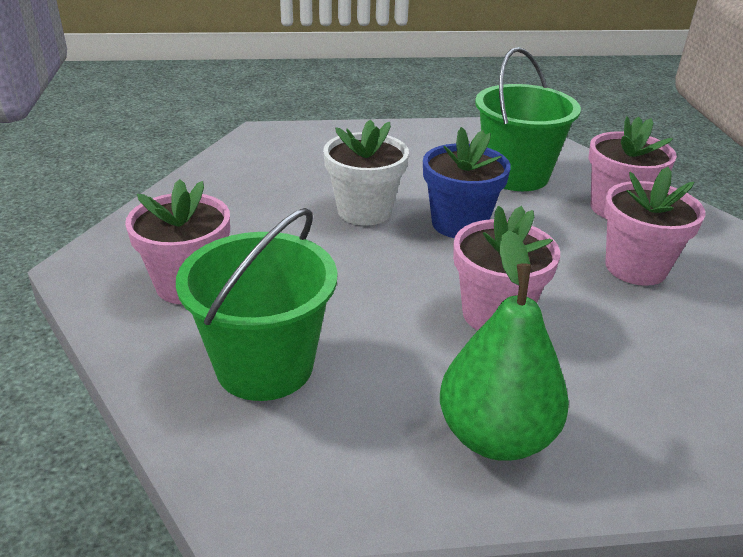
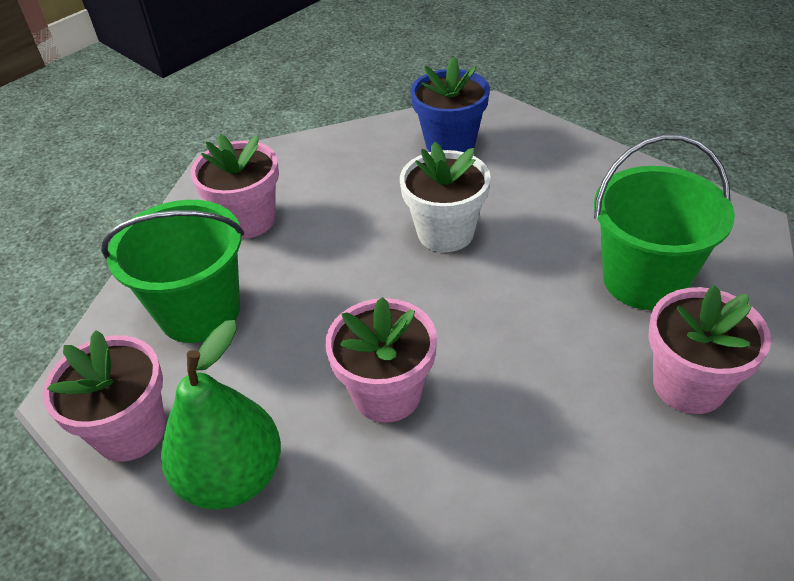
camera: 55 degrees right, 10 degrees up
(459, 224) = (500, 295): blue flower pot -> blue flower pot (450, 143)
(635, 268) = (584, 454): pink flower pot -> pink flower pot (130, 431)

